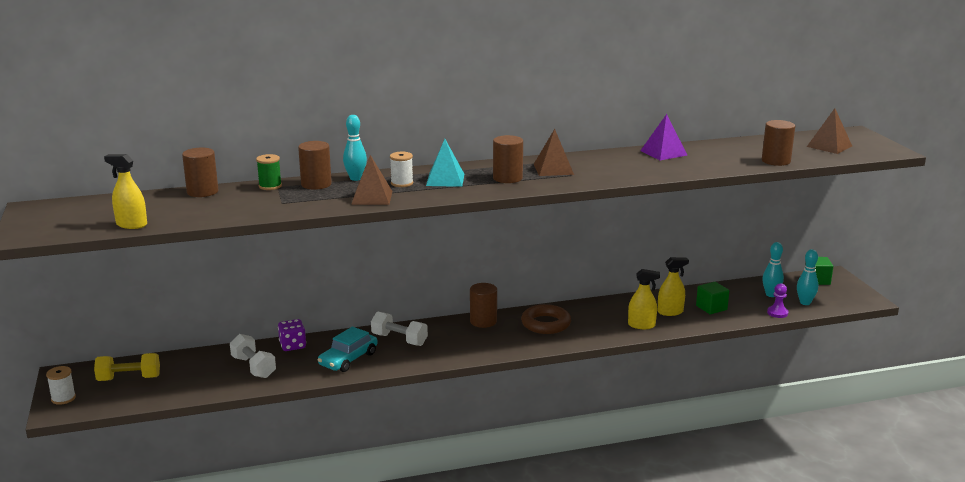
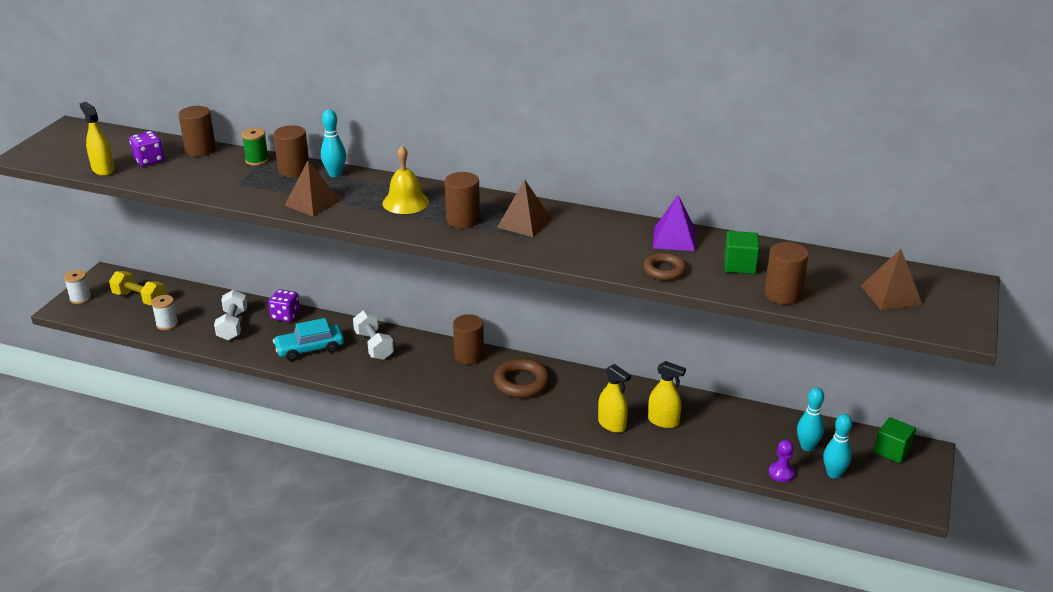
camera: 35 degrees right, 10 degrees up
(166, 209) = (149, 160): none -> purple dice
(402, 183) = (362, 194): white spool -> white spool (167, 324)
(445, 180) = (405, 202): turquoise pyramid -> yellow bell
(689, 168) = (664, 270): none -> brown ring
(711, 308) = (715, 435): green cube -> green cube (740, 265)

